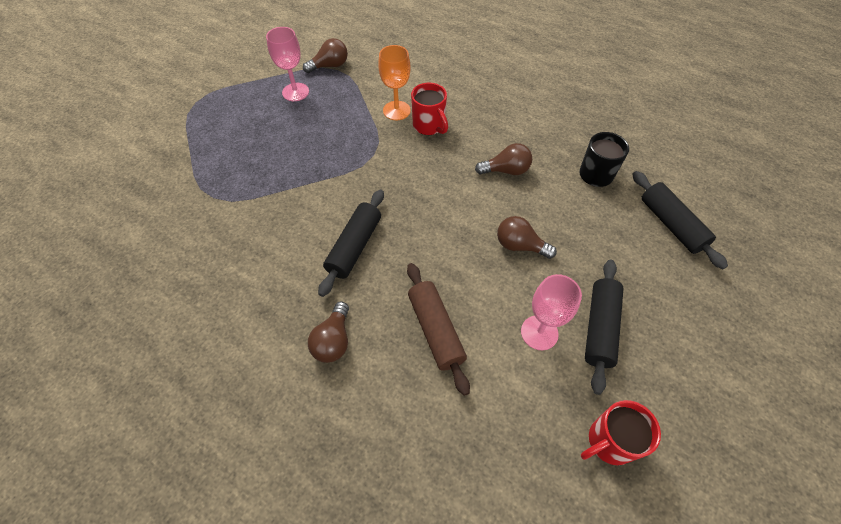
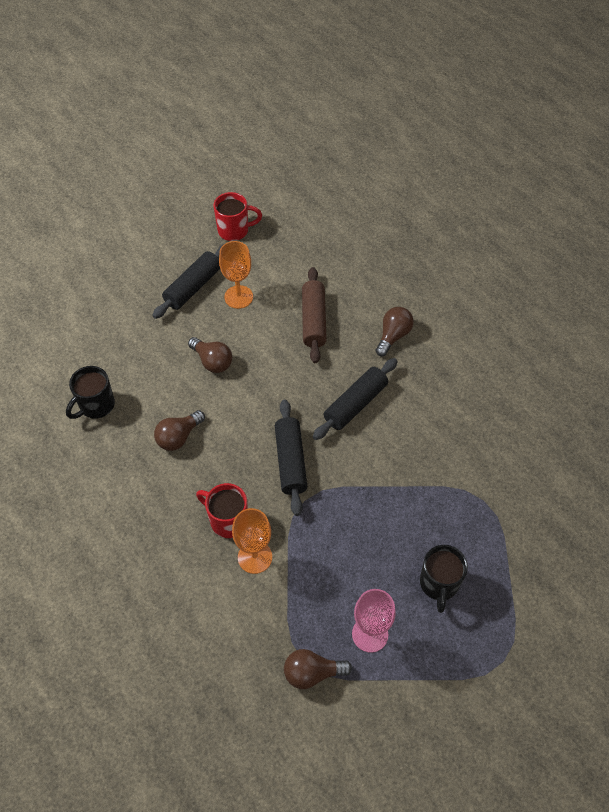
camera: 160 degrees left, 0 degrees up
(248, 131) = (439, 584): none -> black mug
(429, 126) = (227, 520): red mug -> red mug turned 45 degrees counterclockwise
(506, 170) = (179, 437): brown light bulb -> brown light bulb turned 60 degrees counterclockwise
(539, 332) = (238, 297): pink goblet -> orange goblet
(671, 224) = (73, 339): black rolling pin -> black rolling pin (290, 461)

